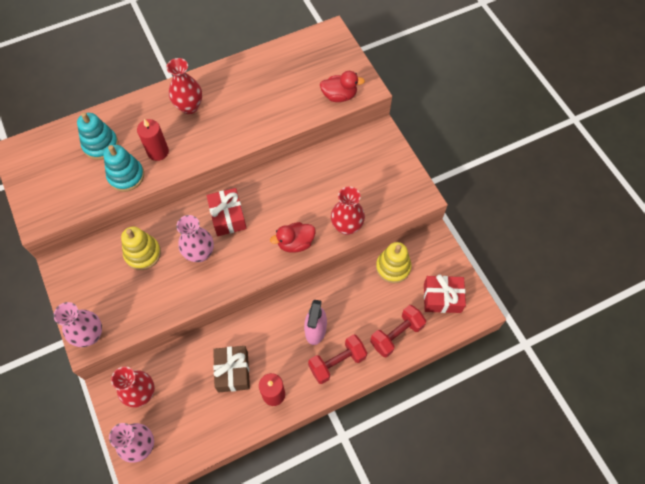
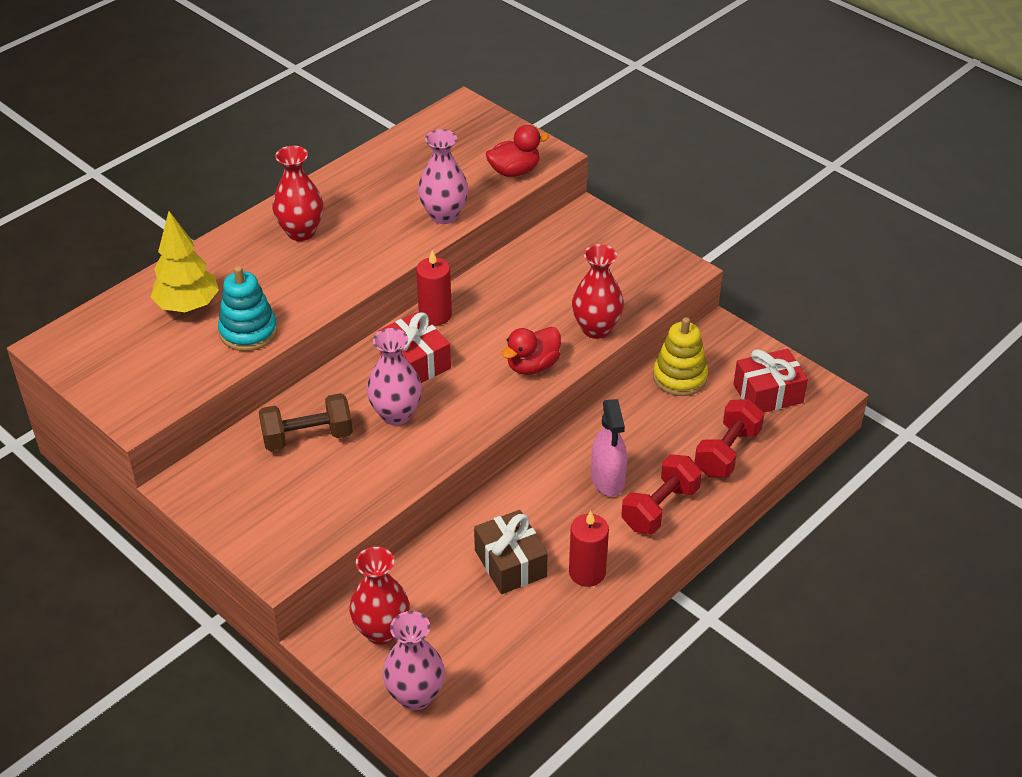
camera: 20 degrees left, 20 degrees down
(90, 335) = (277, 555): pink vase -> pink vase (444, 215)
(100, 145) = (188, 306): turquoise stacking toy -> yellow tree
(143, 254) = (307, 437): yellow stacking toy -> brown dumbbell
(158, 152) = (282, 293): red candle -> red candle (435, 315)

